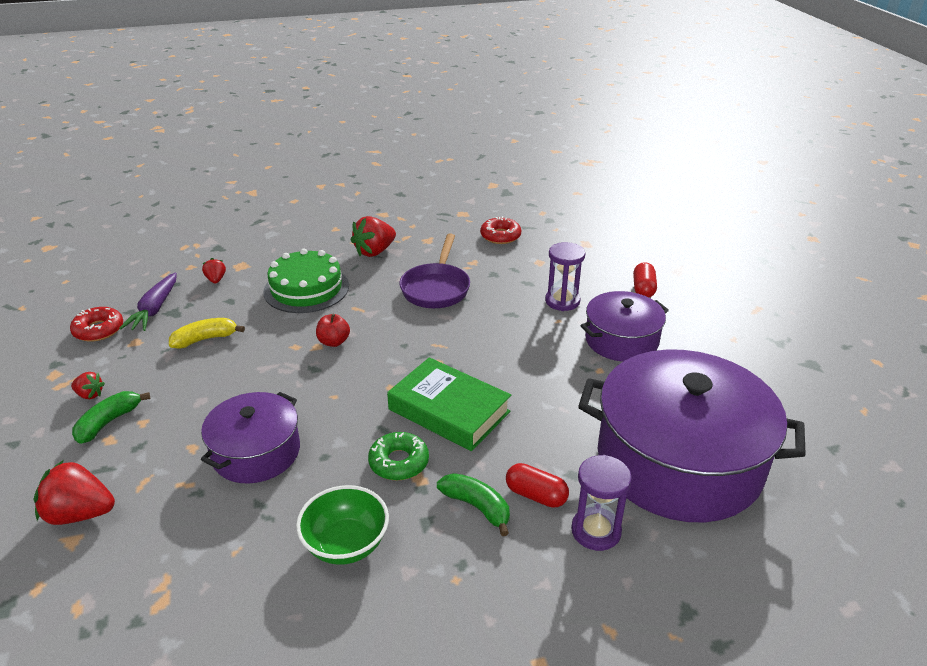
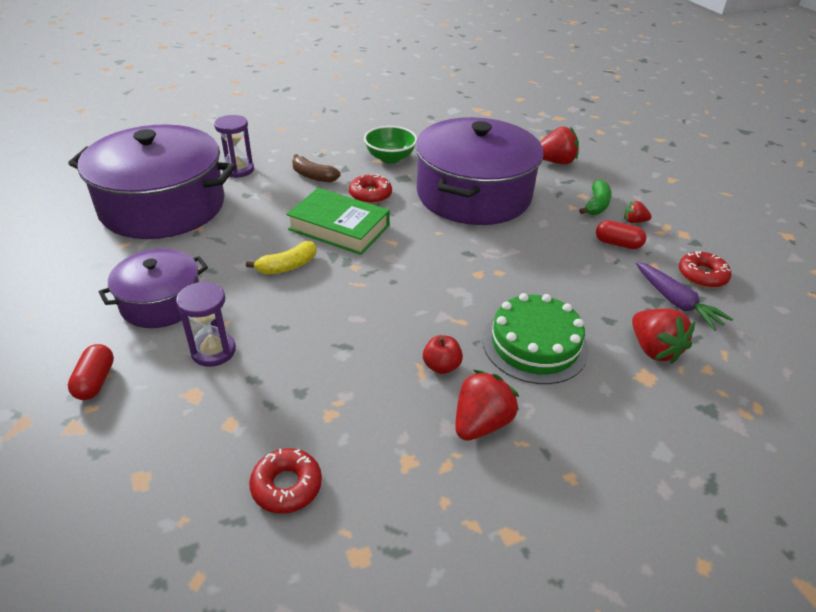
camera: 170 degrees right, 5 degrees up
(155, 309) = (676, 302): purple carrot -> purple carrot turned 150 degrees clockwise
(205, 339) = (590, 273): yellow banana -> yellow banana (287, 266)
(216, 280) = (653, 349): red strawberry -> red strawberry, size x1.87
(256, 452) = (474, 194): purple pot -> purple pot, size x1.85
(334, 342) = (464, 279): red apple -> red apple (441, 366)
(399, 462) = (370, 194): green donut -> red donut
(436, 288) = (374, 359): purple pan -> none
(477, 507) = (313, 176): green banana -> brown banana
(536, 495) = (274, 183): red capsule -> red capsule (618, 244)

